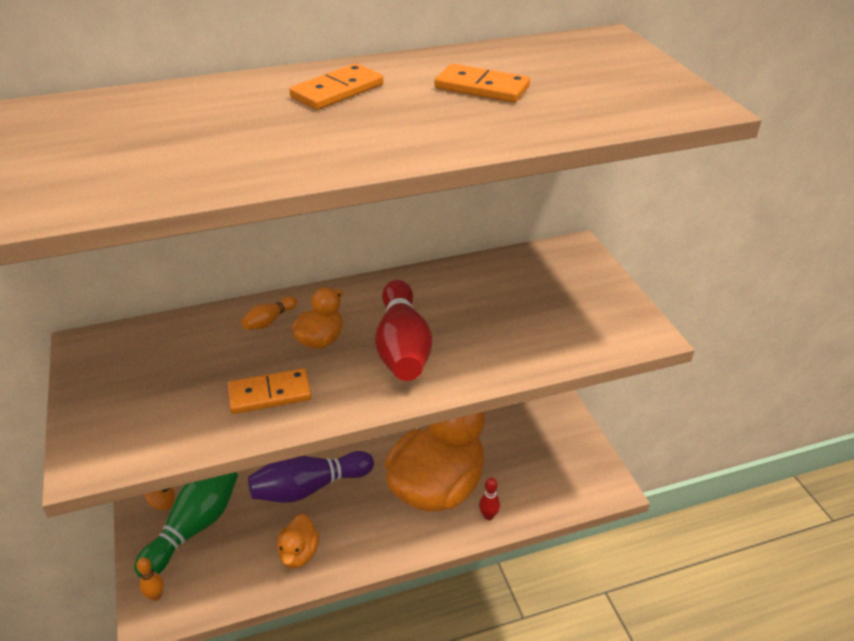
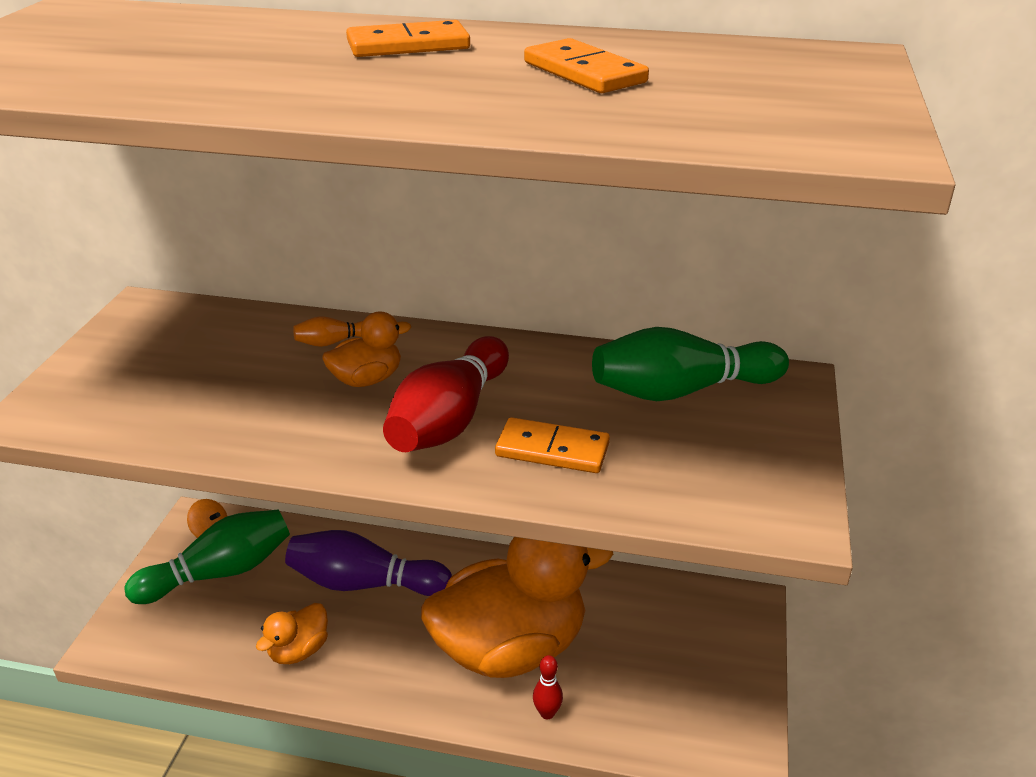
camera: 30 degrees right, 5 degrees down
(156, 596) = (131, 625): orange bowling pin -> none
(270, 394) = (259, 416): orange domino -> orange domino (552, 450)
(523, 276) = (681, 390): none -> green bowling pin

